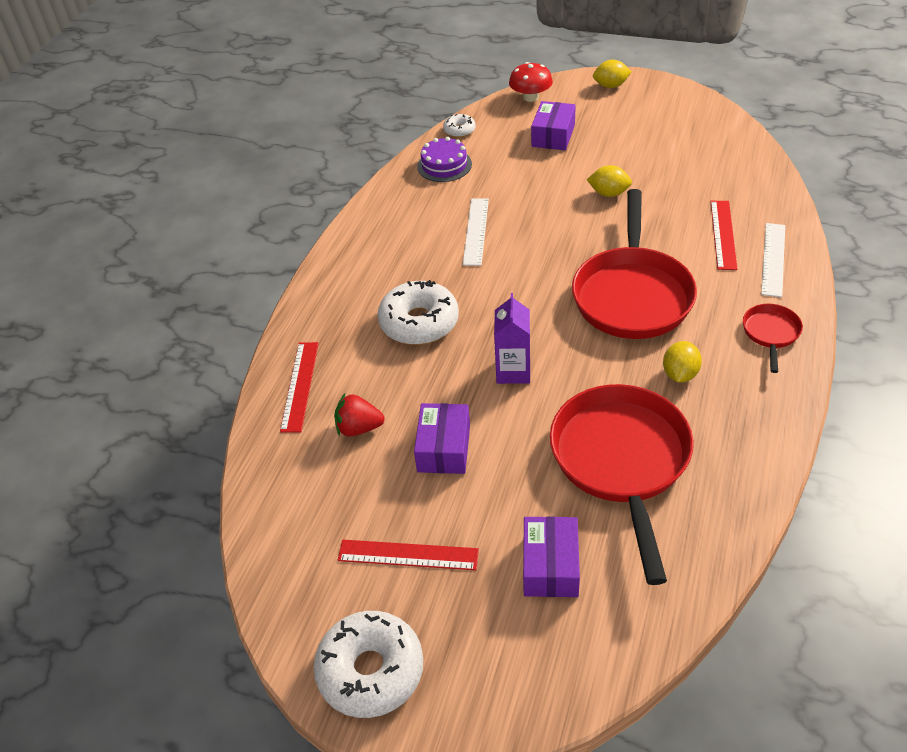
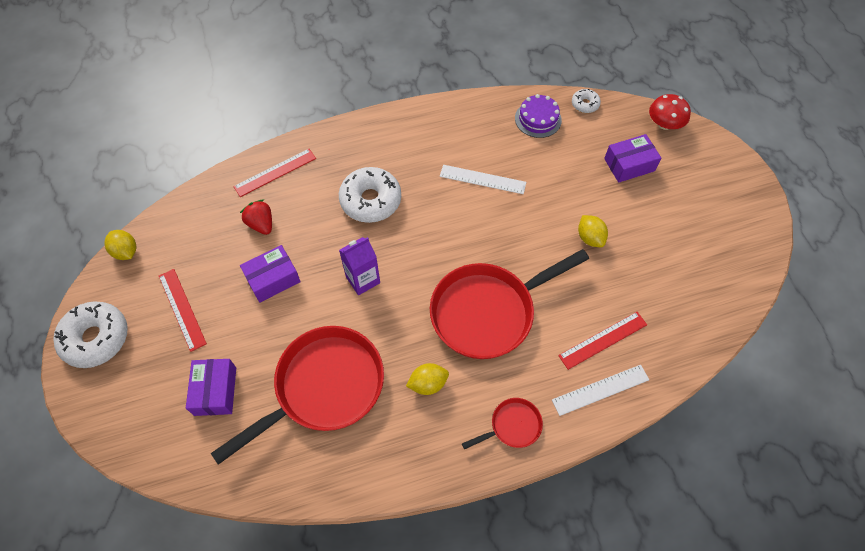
camera: 50 degrees right, 15 degrees up
(476, 231) = (482, 179): white ruler -> white ruler turned 45 degrees clockwise
(550, 566) = (215, 391): purple box -> purple box turned 60 degrees counterclockwise
(611, 86) = (728, 167): yellow lemon -> yellow lemon (126, 251)

